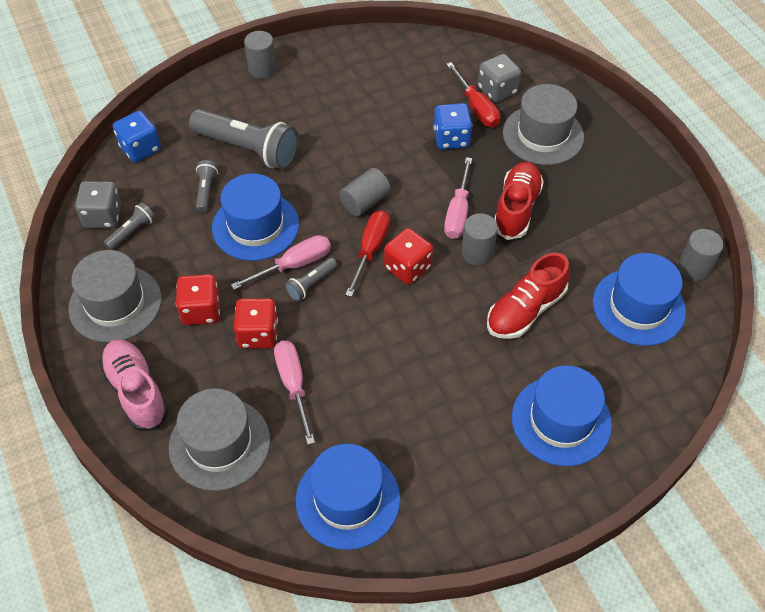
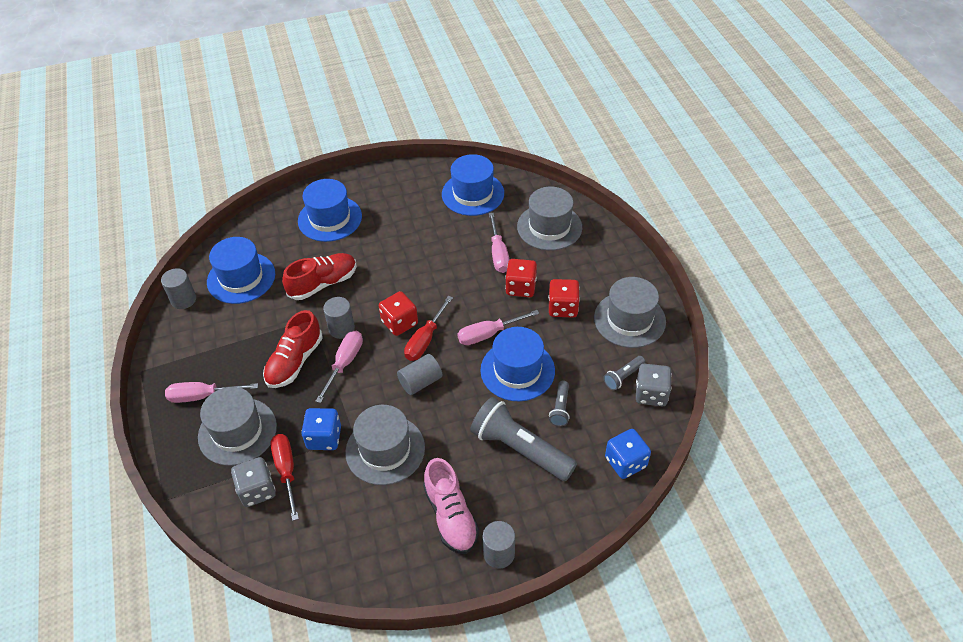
camera: 170 degrees left, 5 degrees down
(136, 391) = (606, 260): pink shoe -> pink shoe (451, 516)
(311, 284) = (477, 318): grey flashlight -> none
(385, 134) = (385, 450): none -> grey hat
(599, 163) = (202, 396): none -> pink screwdriver

